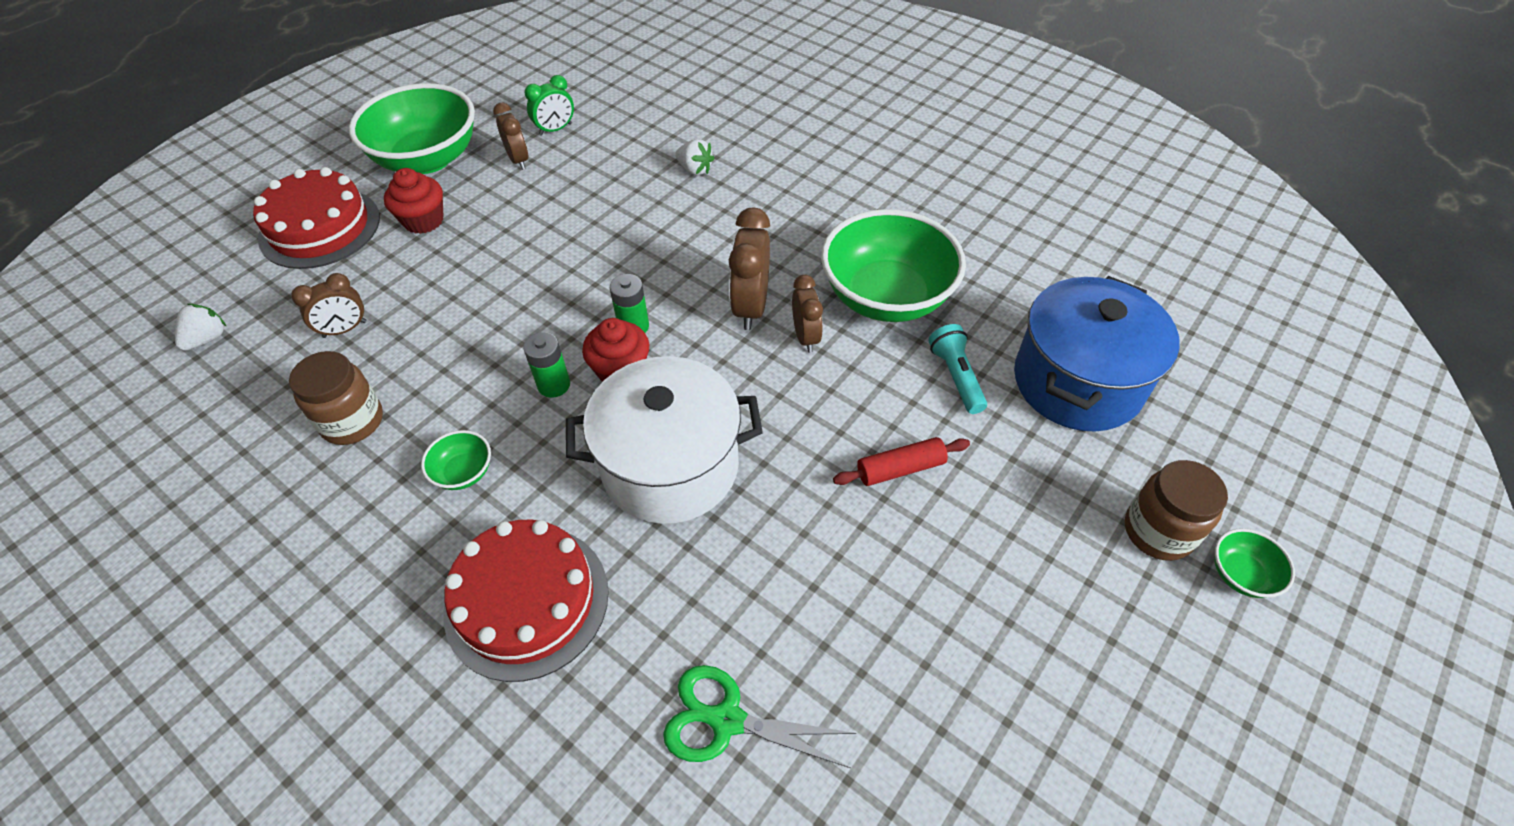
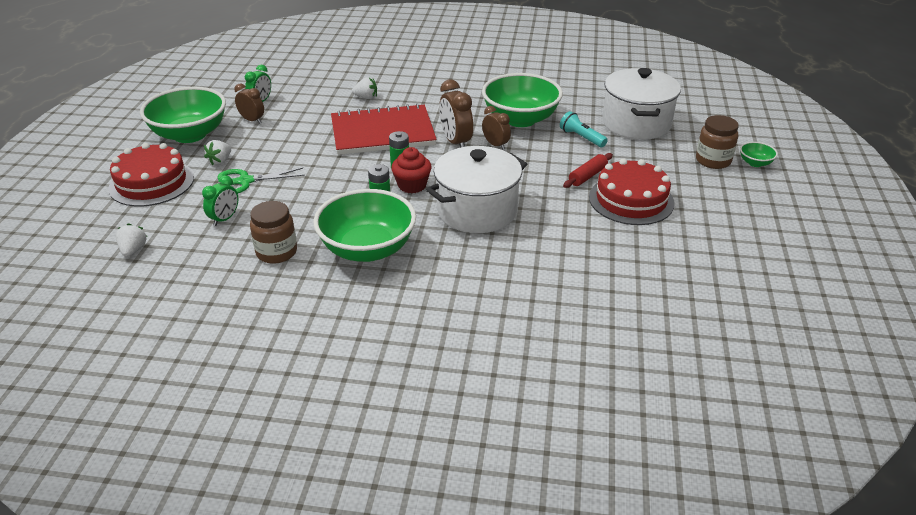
camera: 30 degrees left, 15 degrees down
(345, 329) = (224, 219): brown clock -> green clock
(423, 220) = (220, 161): red cupcake -> white strawberry
(463, 472) = (367, 249): green bowl -> green bowl, size x2.38
(527, 601) = (456, 280): red cake -> red cake (631, 200)
(664, 247) = (382, 132): none -> red notebook
(727, 720) = (594, 282): green scissors -> green scissors (245, 181)
(1077, 382) = (636, 123): blue pot -> white pot

